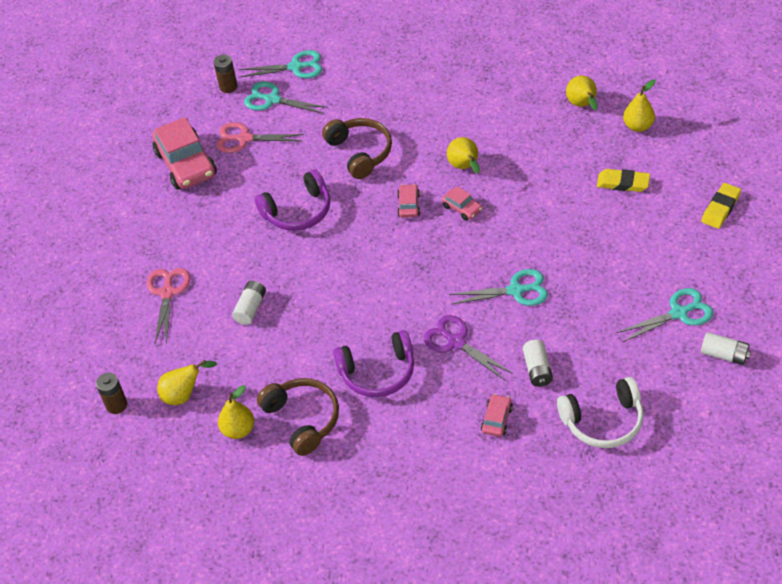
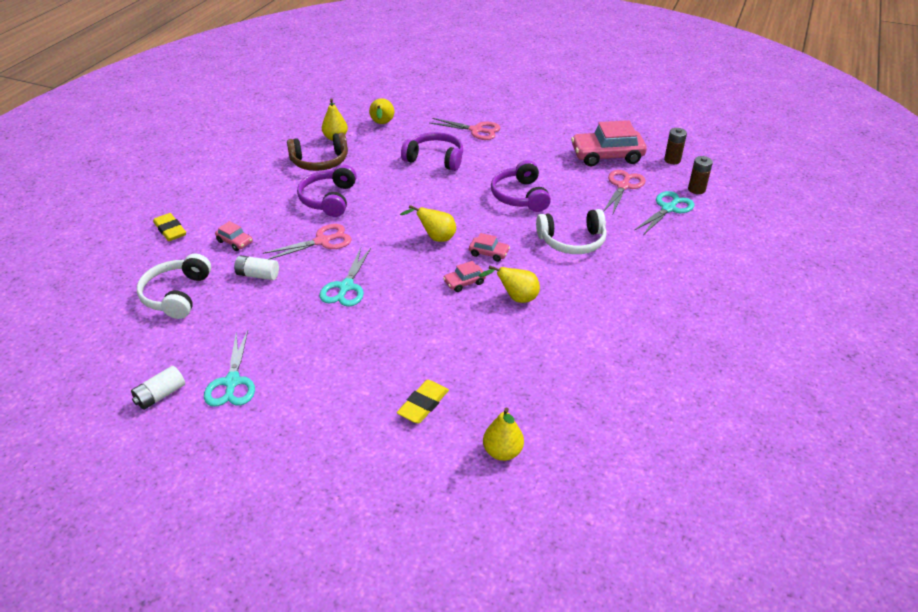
camera: 105 degrees right, 10 degrees down
(116, 405) = (396, 102): brown battery -> brown battery (672, 160)
(250, 308) = (435, 159): white battery -> purple headphones
(296, 67) = (710, 229): turquoise scissors -> none
(360, 152) = (572, 241): brown headphones -> white headphones
(456, 342) = (322, 241): purple scissors -> pink scissors
(582, 105) = (562, 414): yellow pear -> yellow pear (435, 238)
(720, 208) = (331, 475): yellow eraser -> yellow eraser (170, 230)

